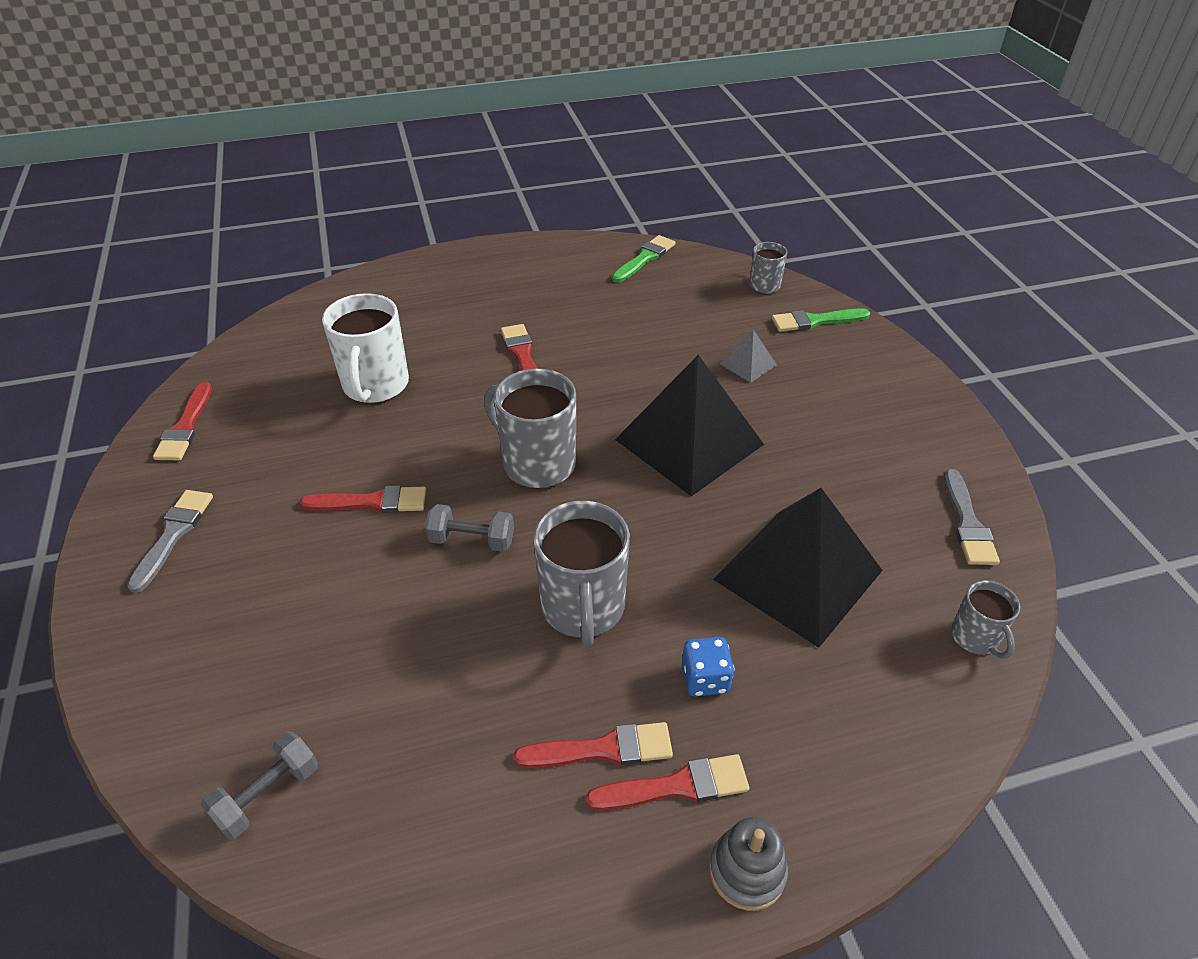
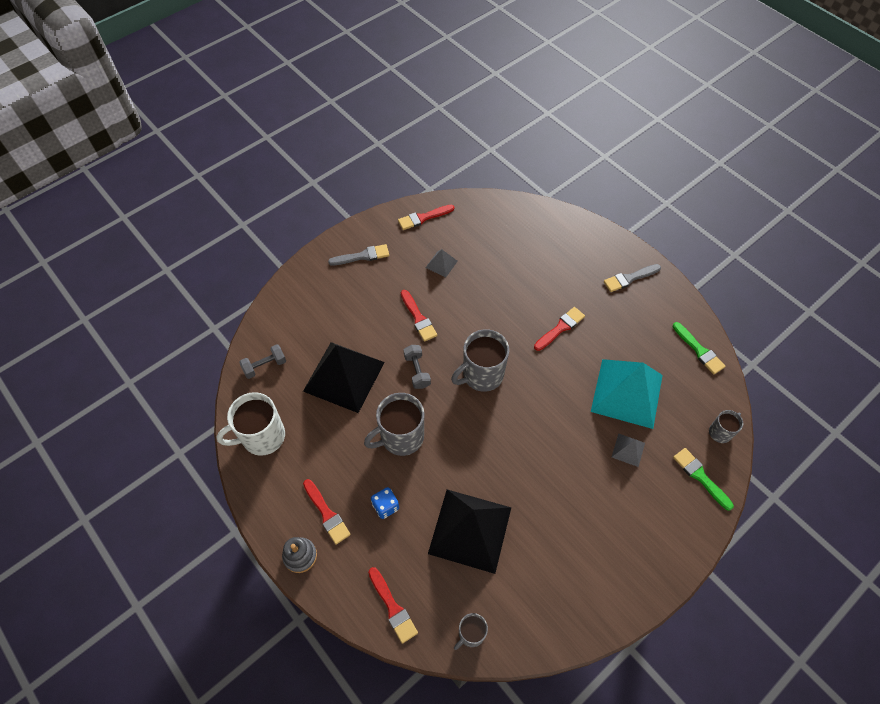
camera: 65 degrees right, 15 degrees up
(267, 794) = (265, 366): grey dumbbell -> grey dumbbell turned 45 degrees counterclockwise
(297, 437) = (441, 264): none -> grey pyramid
(375, 385) = (495, 274): white mug -> white mug (262, 437)
(537, 463) = (482, 375): grey mug -> grey mug turned 135 degrees counterclockwise
(603, 749) = (332, 477): red brush -> red brush (393, 607)
(645, 258) = (699, 350): green brush -> green brush turned 45 degrees clockwise
(665, 334) = (627, 393): none -> turquoise pyramid
(689, 442) = (539, 442): black pyramid -> black pyramid (344, 376)
(967, 523) = (556, 615): grey brush -> grey brush (629, 278)

